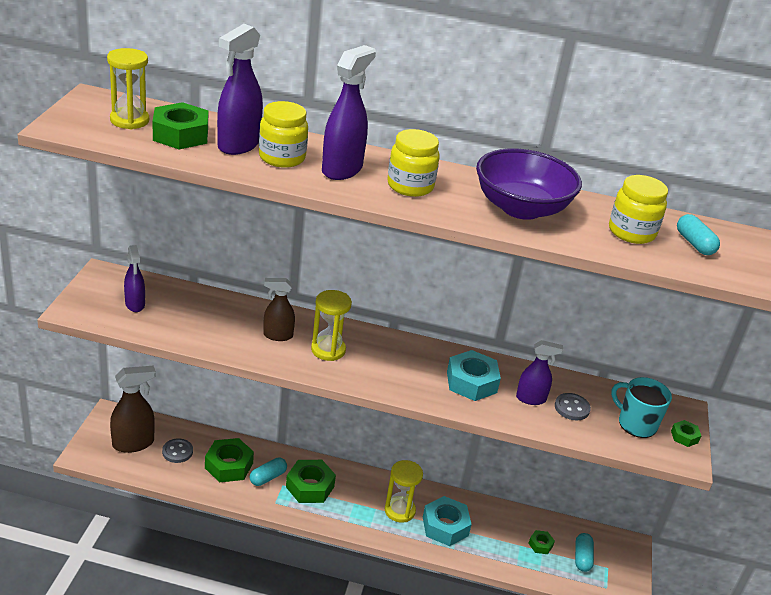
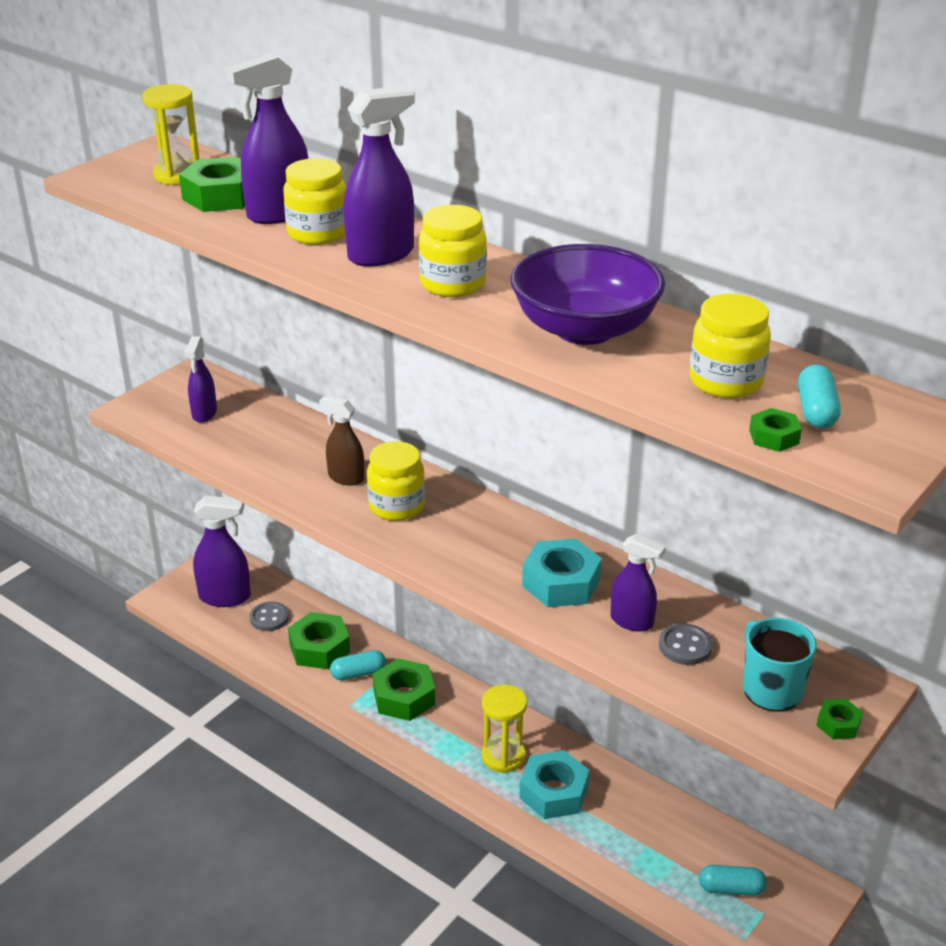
camera: 30 degrees right, 0 degrees up
(133, 443) = (225, 597): brown spray bottle -> purple spray bottle
(328, 350) = (396, 506): yellow hourglass -> yellow jar
(540, 545) = (677, 853): green nut -> green nut (774, 437)
(582, 558) = (731, 888): turquoise capsule -> turquoise capsule turned 60 degrees clockwise

